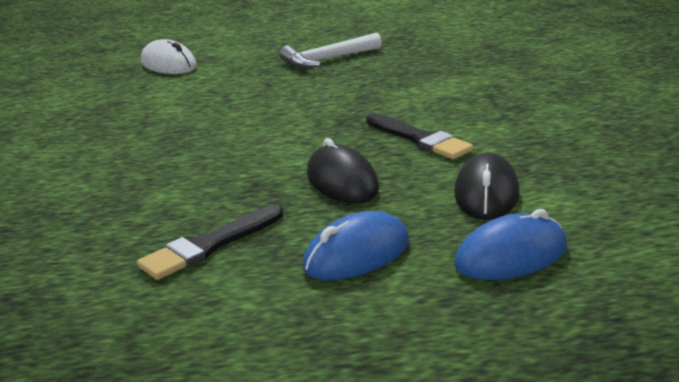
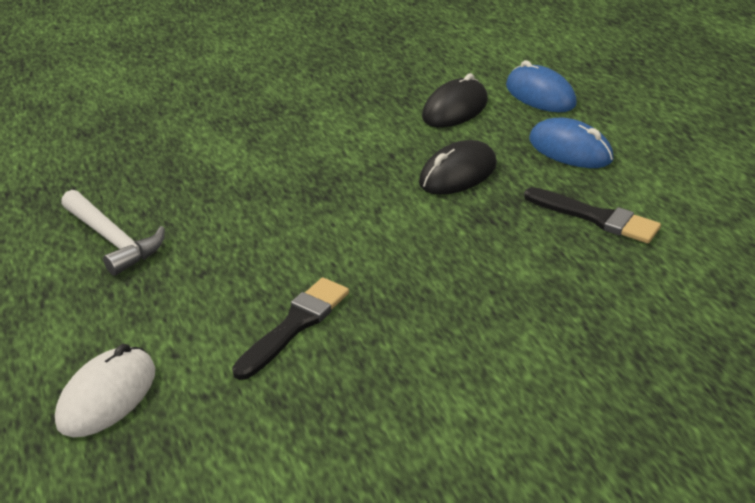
camera: 105 degrees left, 10 degrees up
(420, 139) = (358, 147): black brush -> black brush (295, 325)
(486, 194) = (455, 109): black mouse -> black mouse turned 45 degrees counterclockwise

